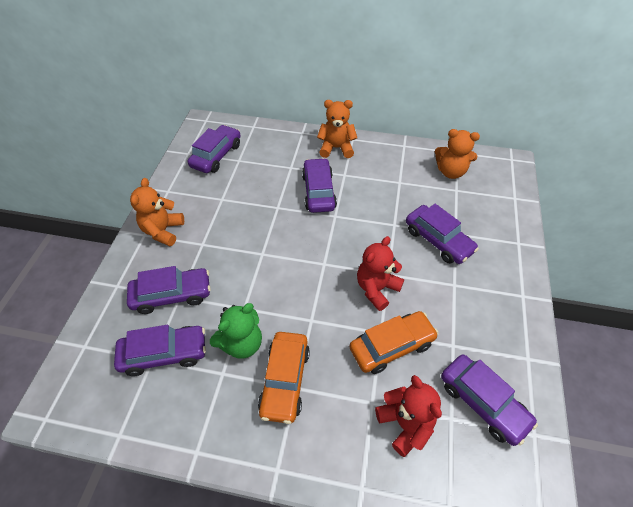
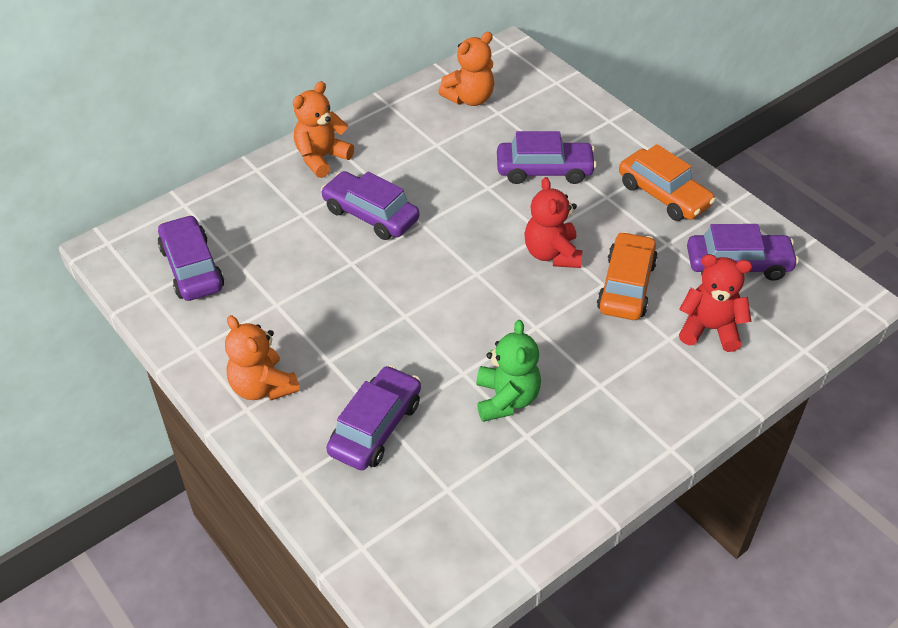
camera: 50 degrees left, 5 degrees down
(164, 354) = (451, 474): purple car -> none
(285, 380) = (584, 388): orange car -> orange car (663, 195)

